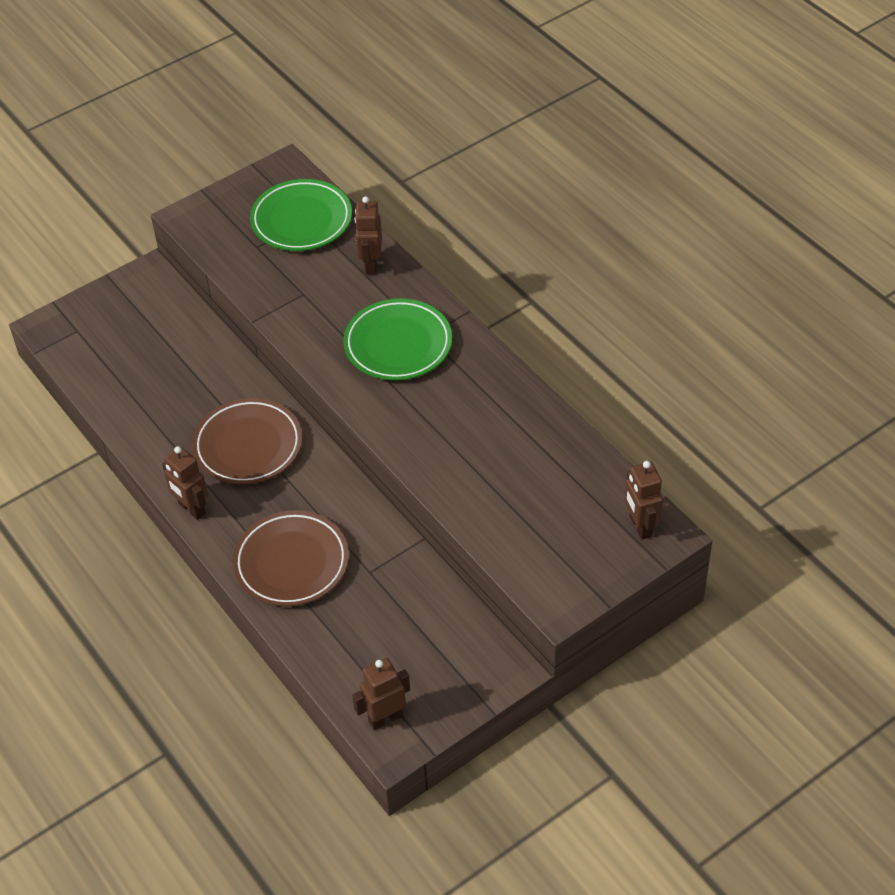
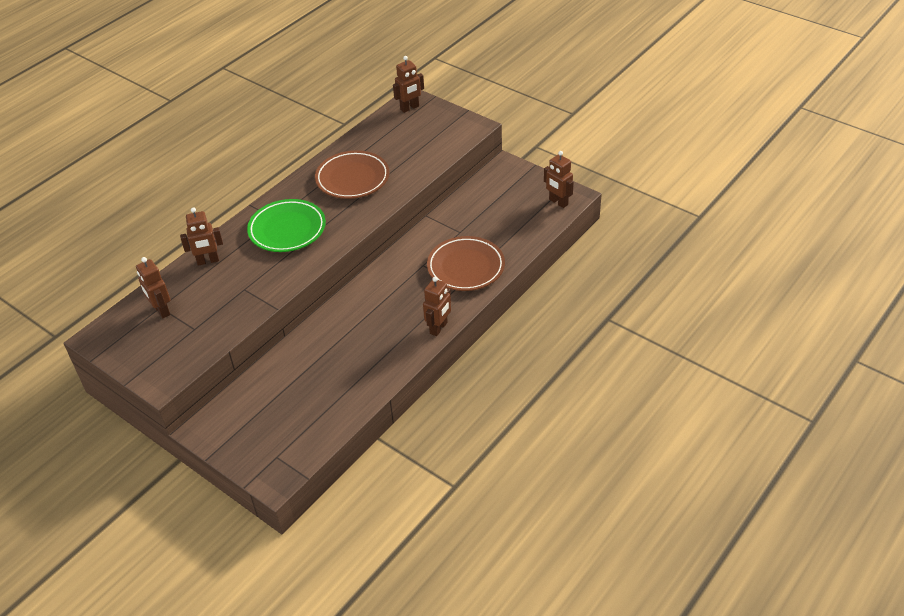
camera: 105 degrees left, 5 degrees down
(248, 446) = (374, 315): brown plate -> brown plate (352, 178)
(301, 220) = (161, 310): green plate -> brown robot

